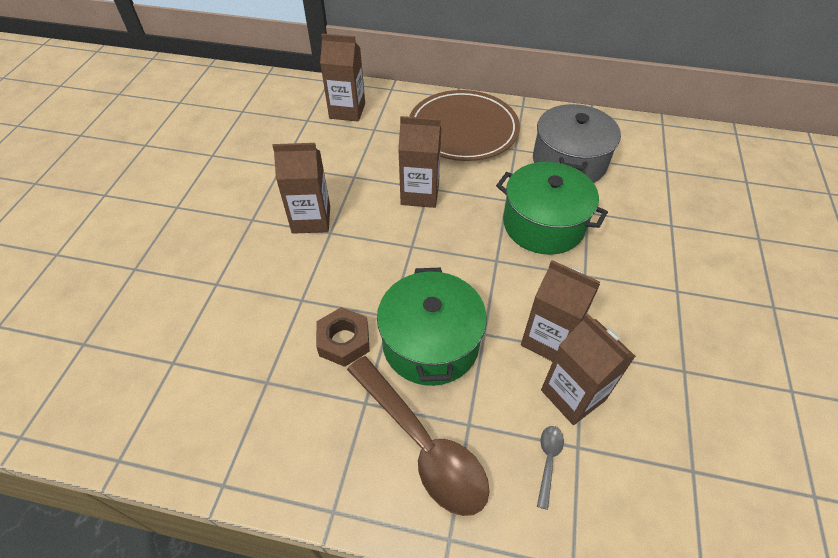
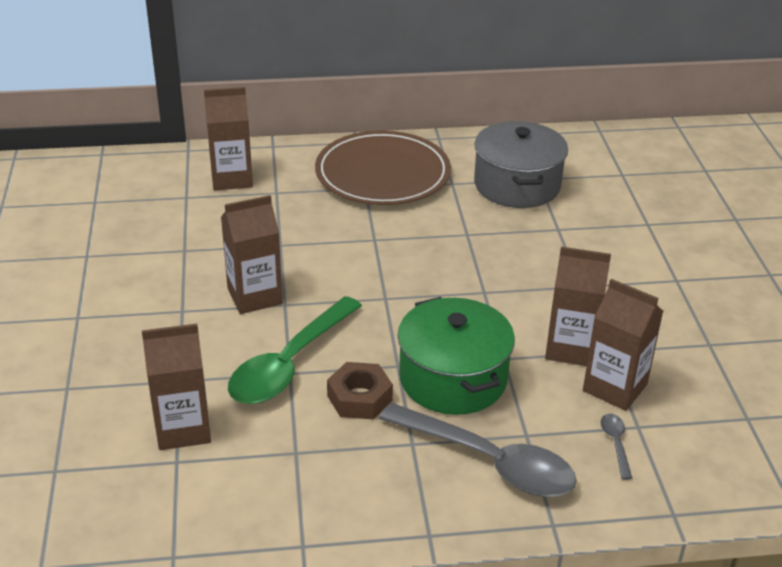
camera: 20 degrees left, 15 degrees down
(305, 291) = (290, 364): none -> green spoon
(420, 194) = (367, 247): brown carton -> brown carton (183, 429)
(422, 444) = (489, 461): brown spoon -> grey spoon
(543, 224) = (517, 249): green pot -> none

